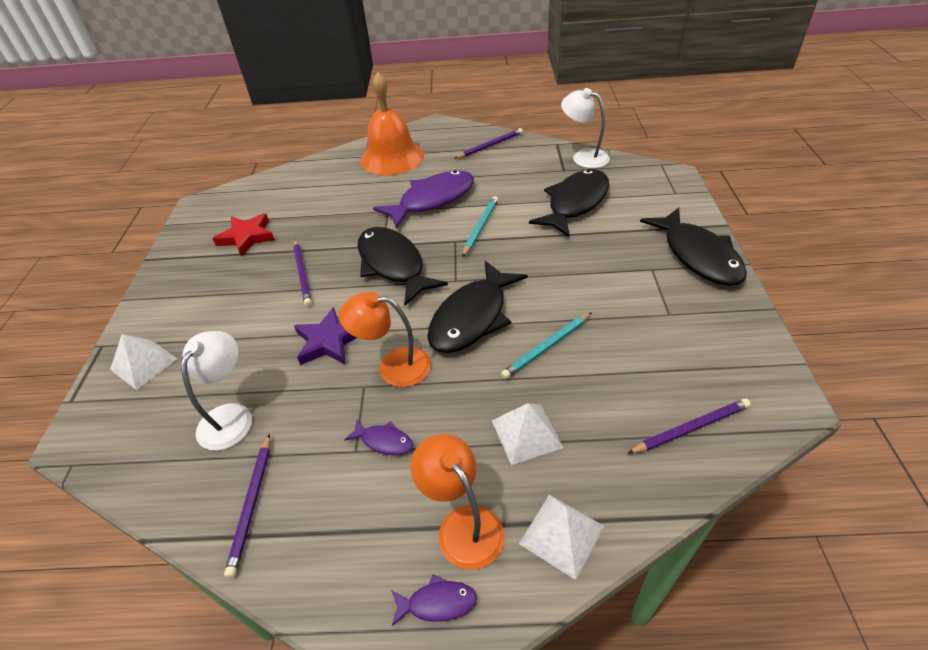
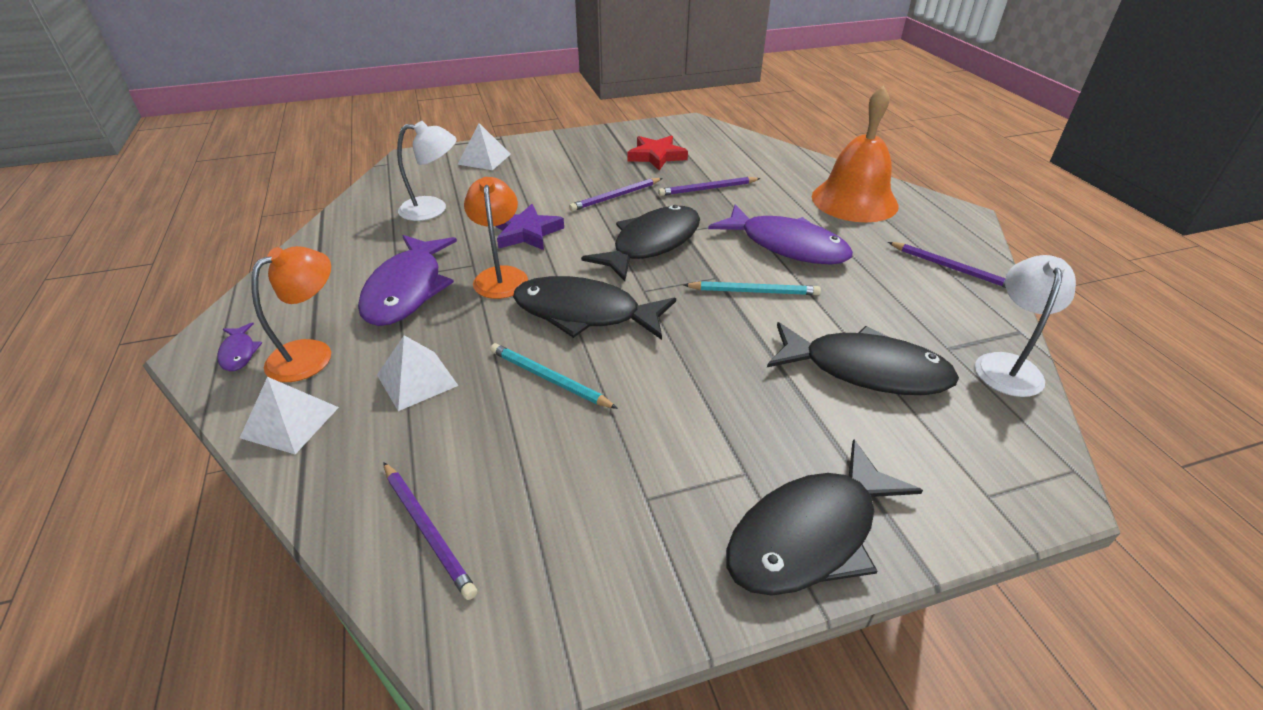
camera: 70 degrees right, 5 degrees down
(252, 505) = (346, 241): purple pencil -> purple pencil (707, 189)
(384, 441) = (407, 290): purple fish -> purple fish, size x2.32

